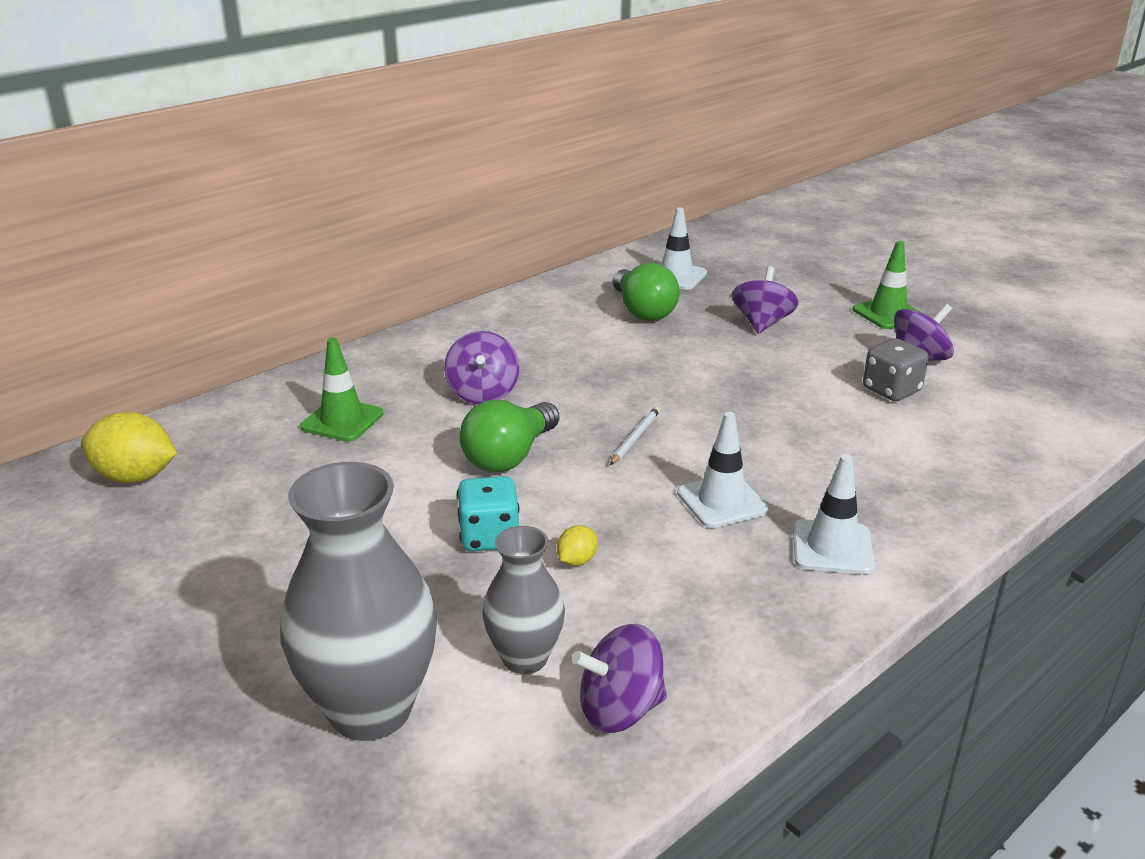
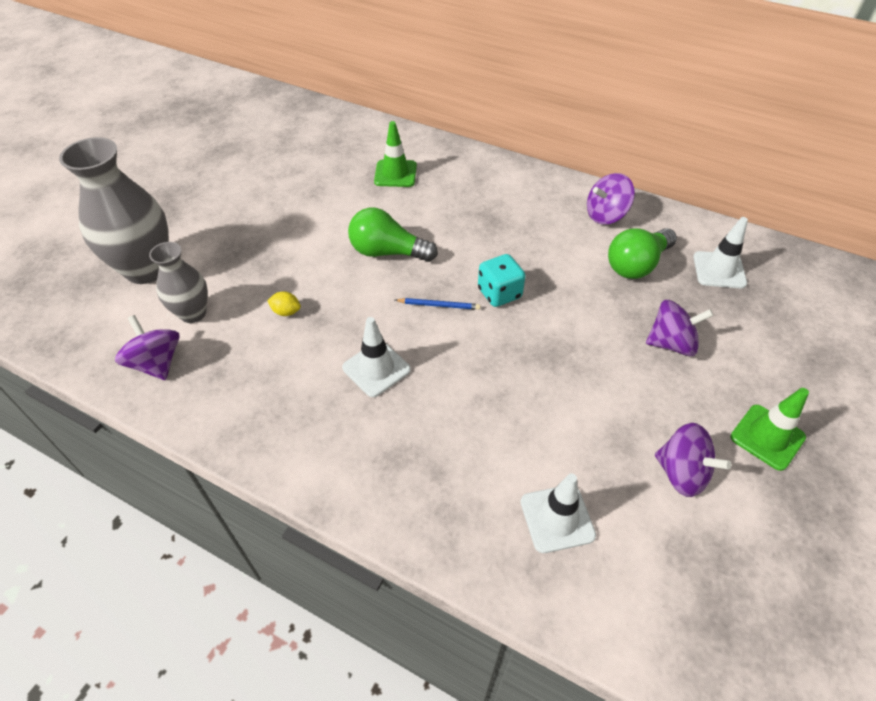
camera: 70 degrees right, 20 degrees up
(135, 477) = (309, 128): yellow lemon -> none
(483, 393) = (458, 218): purple spinning top -> purple spinning top (606, 215)
(489, 537) = (298, 268): turquoise dice -> turquoise dice (499, 293)
(635, 437) = (439, 305): white pencil -> blue pencil
(832, 547) = (340, 442): white traffic cone -> white traffic cone (557, 518)
(891, 390) = (603, 456): grey dice -> none

